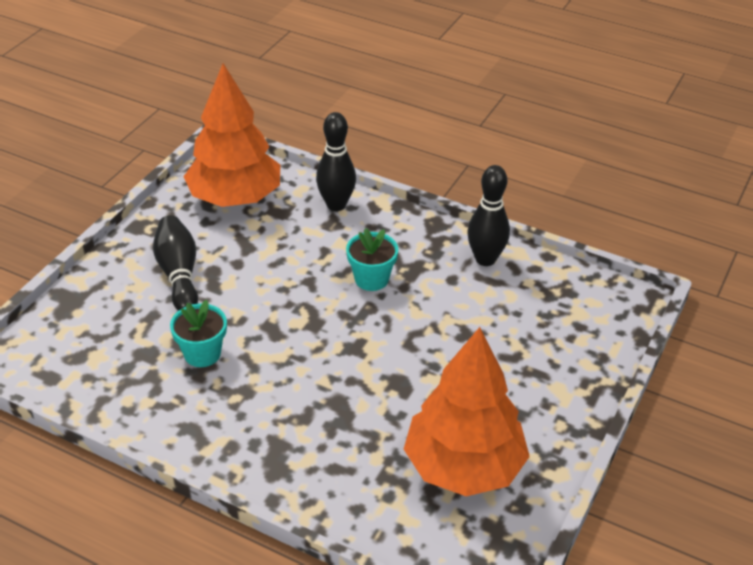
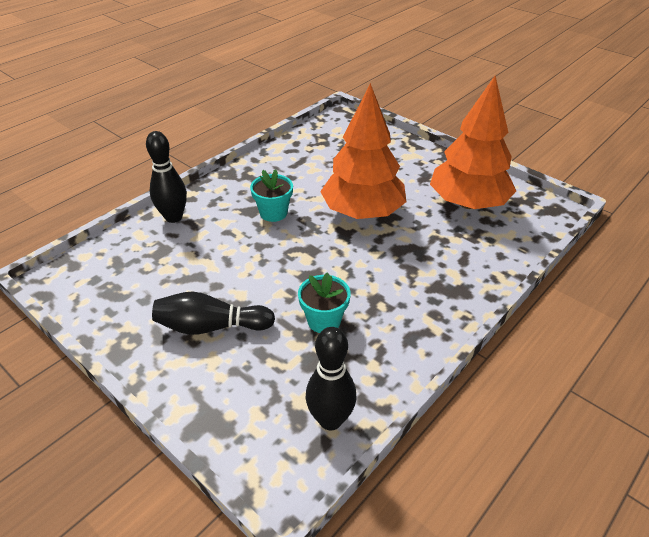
camera: 75 degrees left, 0 degrees up
(235, 198) = (123, 276): orange tree -> orange tree (363, 212)
(485, 259) = (277, 159): black bowling pin -> black bowling pin (330, 420)

